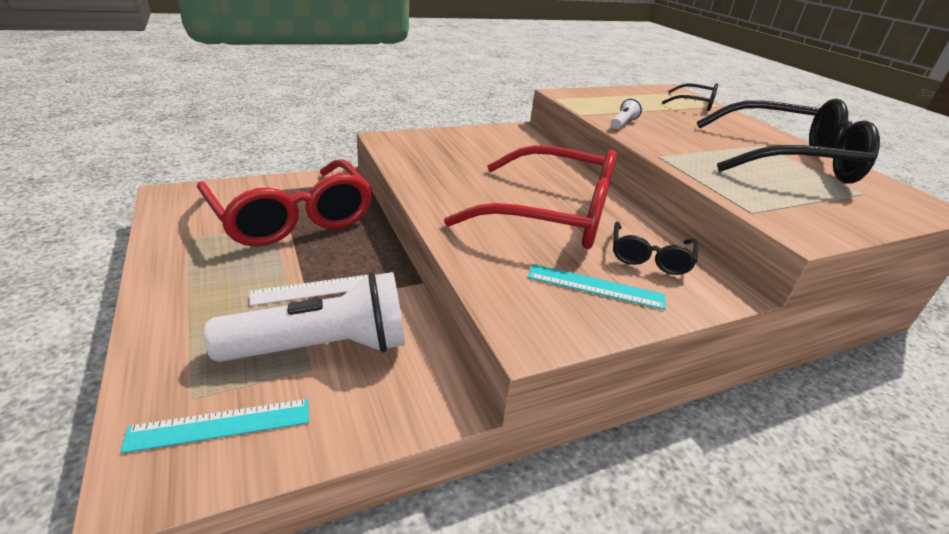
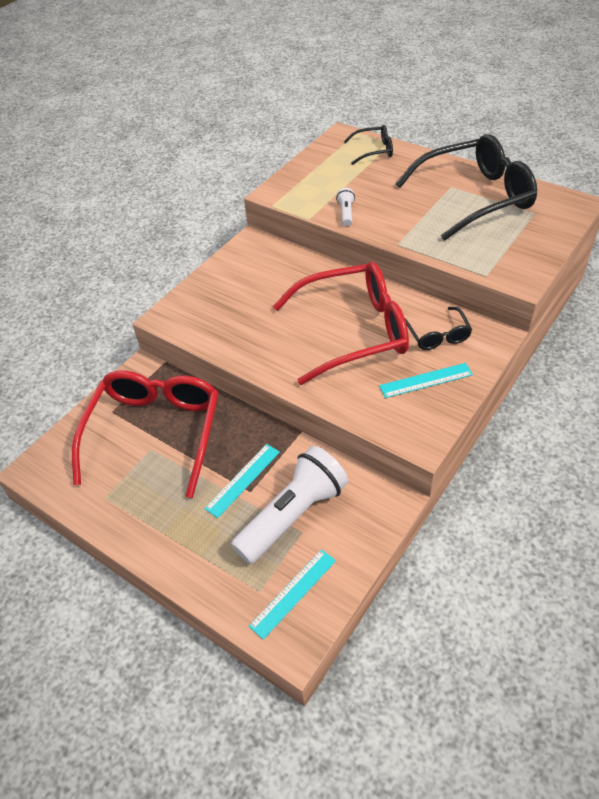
camera: 25 degrees left, 15 degrees up
(292, 218) = (155, 432): red glasses -> red glasses turned 105 degrees counterclockwise
(315, 289) = (243, 479): white ruler -> turquoise ruler

